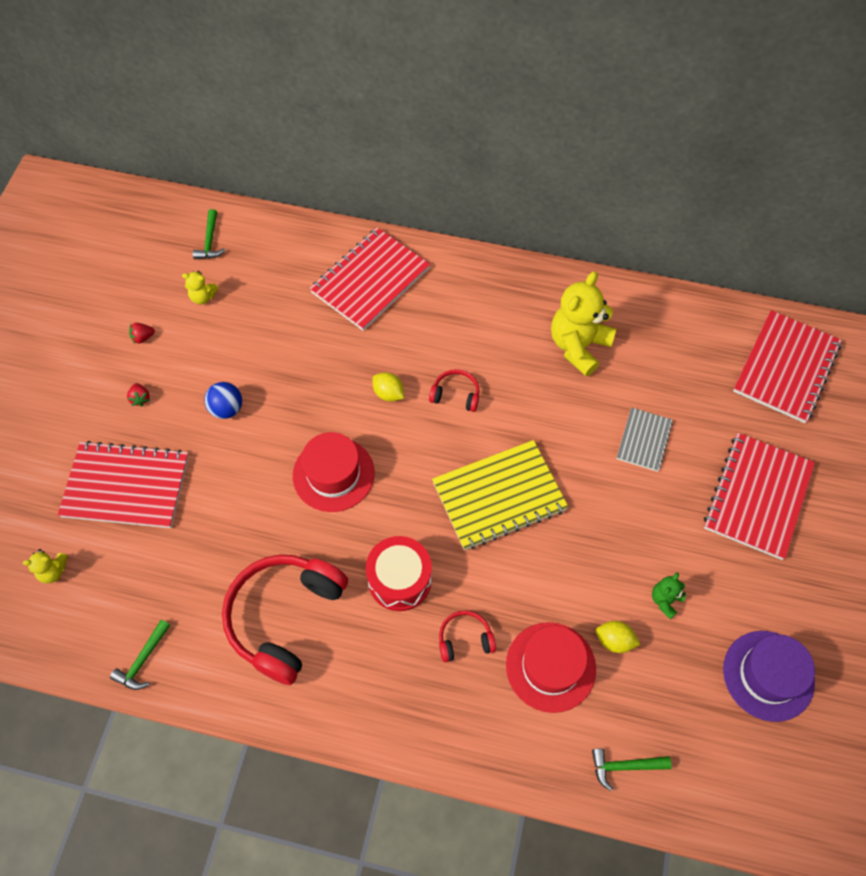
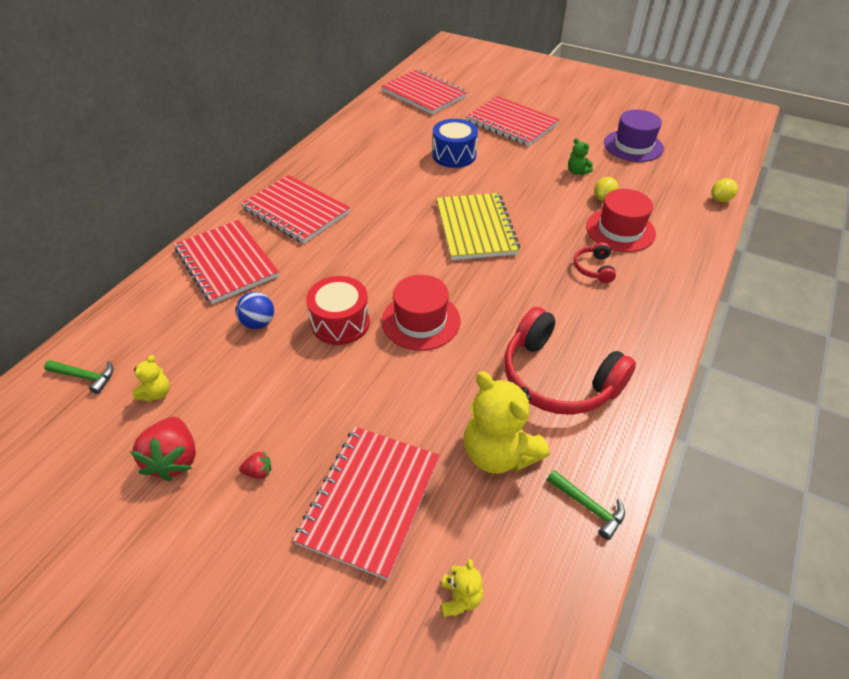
camera: 75 degrees left, 15 degrees down
(143, 337) = (174, 459): red strawberry -> red strawberry, size x2.16
(227, 409) = (312, 391): blue ball -> blue ball (258, 323)
(388, 393) = (353, 272): yellow lemon -> yellow lemon (720, 199)
(400, 580) = (535, 295): red drum -> red drum (340, 323)
(455, 395) = (374, 234): red headphones -> none
(470, 309) = (296, 211): none -> red notebook
(578, 346) = (362, 166): yellow teddy bear -> yellow teddy bear (499, 453)
(625, 766) = (694, 212): green hammer -> none
(644, 440) = (454, 155): grey notebook -> blue drum

